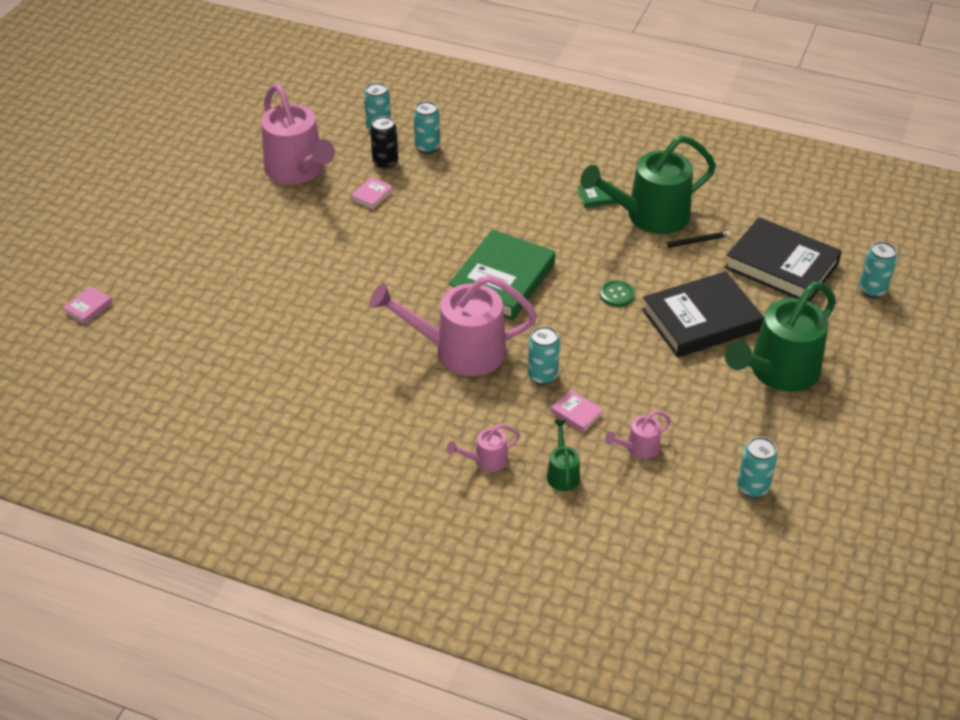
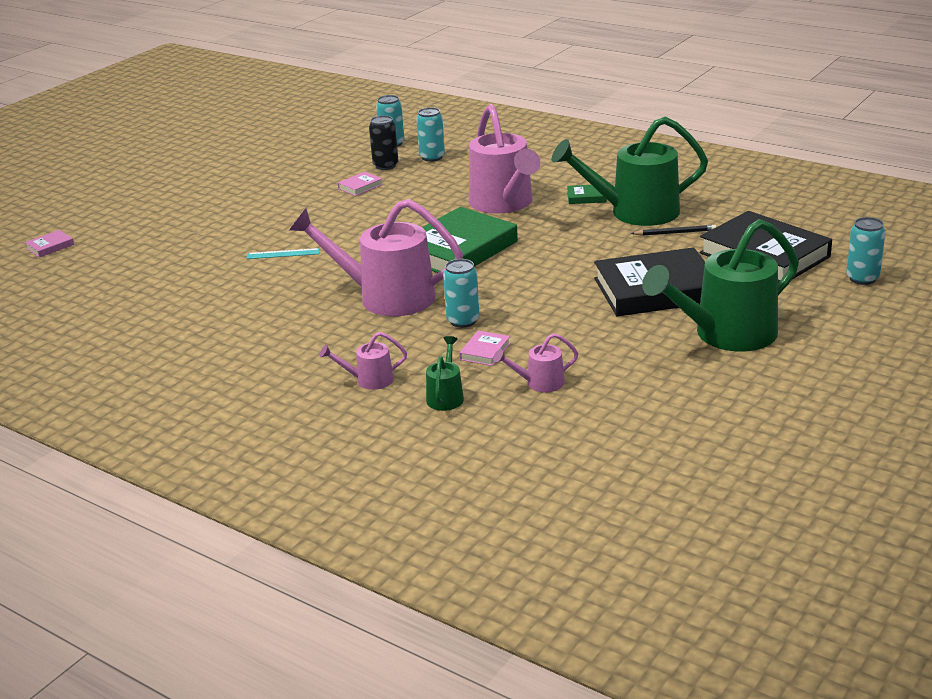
camera: 15 degrees right, 15 degrees down
(298, 171) = (300, 168): pink watering can -> pink watering can (504, 204)
(335, 299) = (283, 254): none -> turquoise ruler
(576, 413) = (485, 351): pink book -> pink book turned 60 degrees clockwise
(617, 294) = (573, 266): green button -> none
(752, 487) = (656, 425): turquoise can -> none

